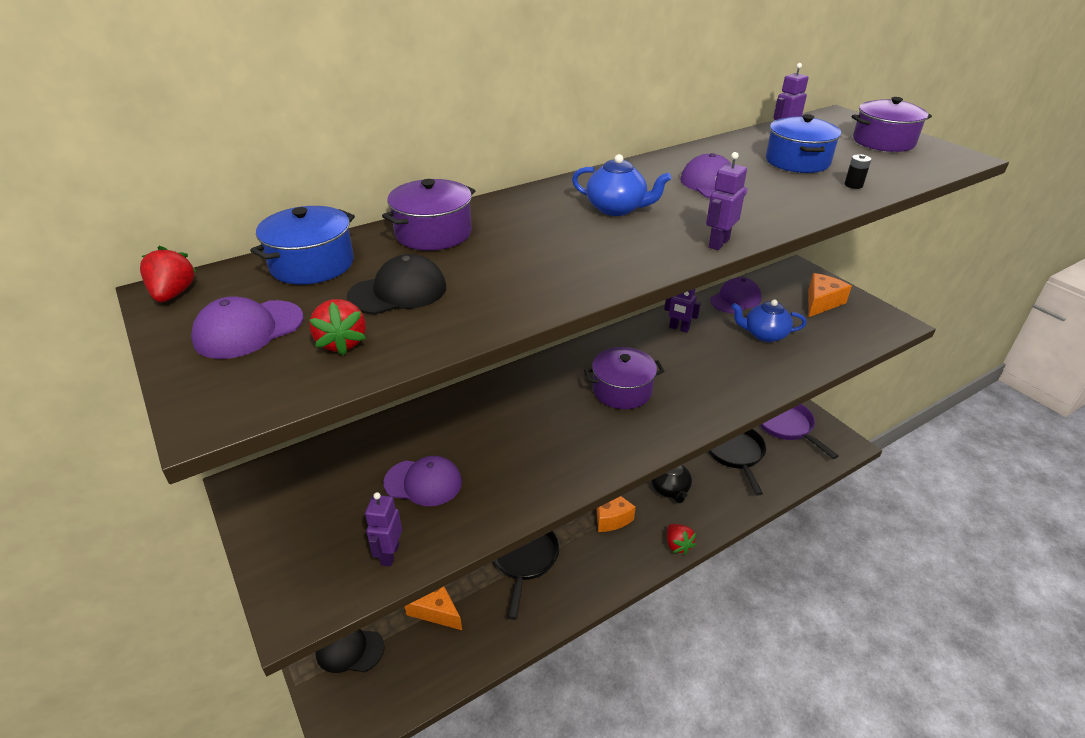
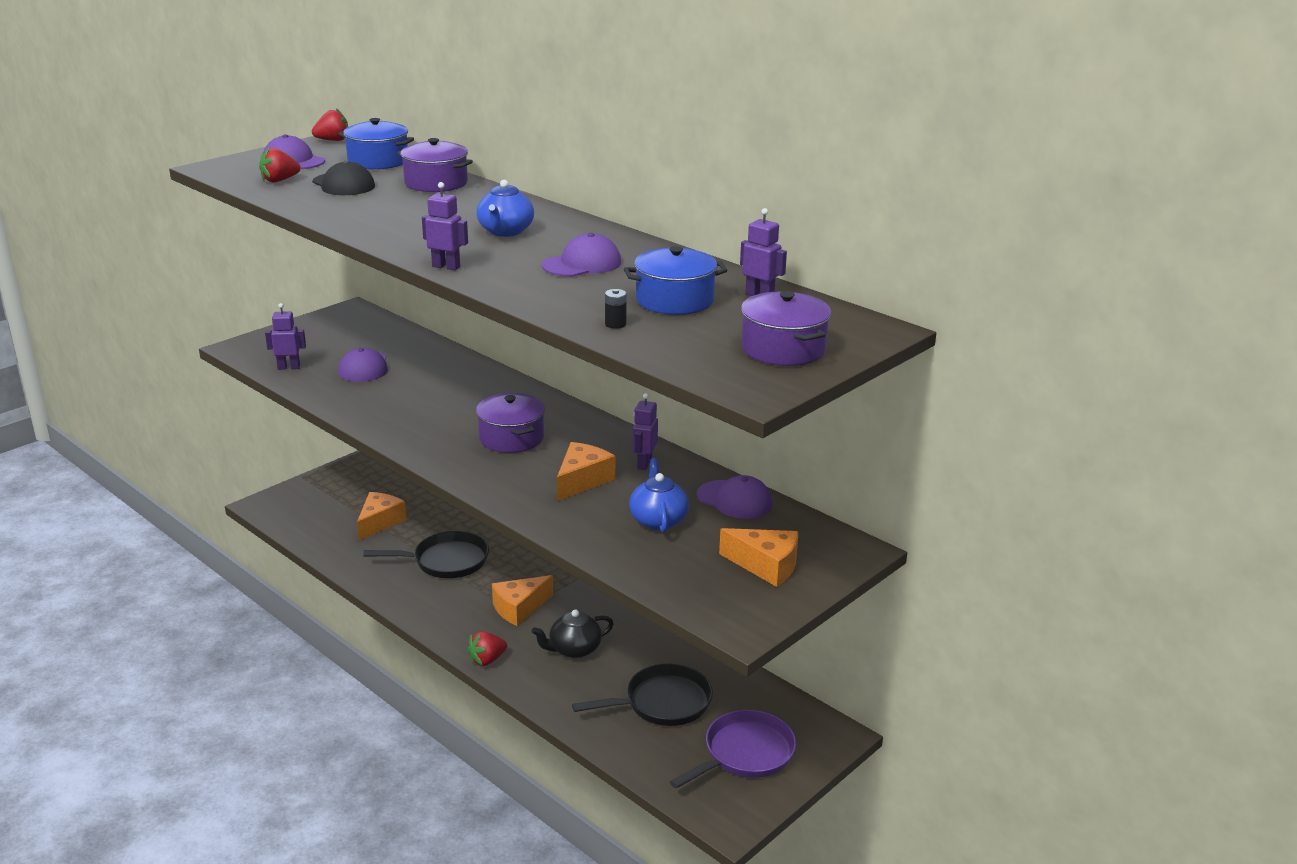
camera: 75 degrees right, 10 degrees down
(349, 649) = (334, 491): black cap -> none
(703, 361) = (582, 480): none -> orange cheese

